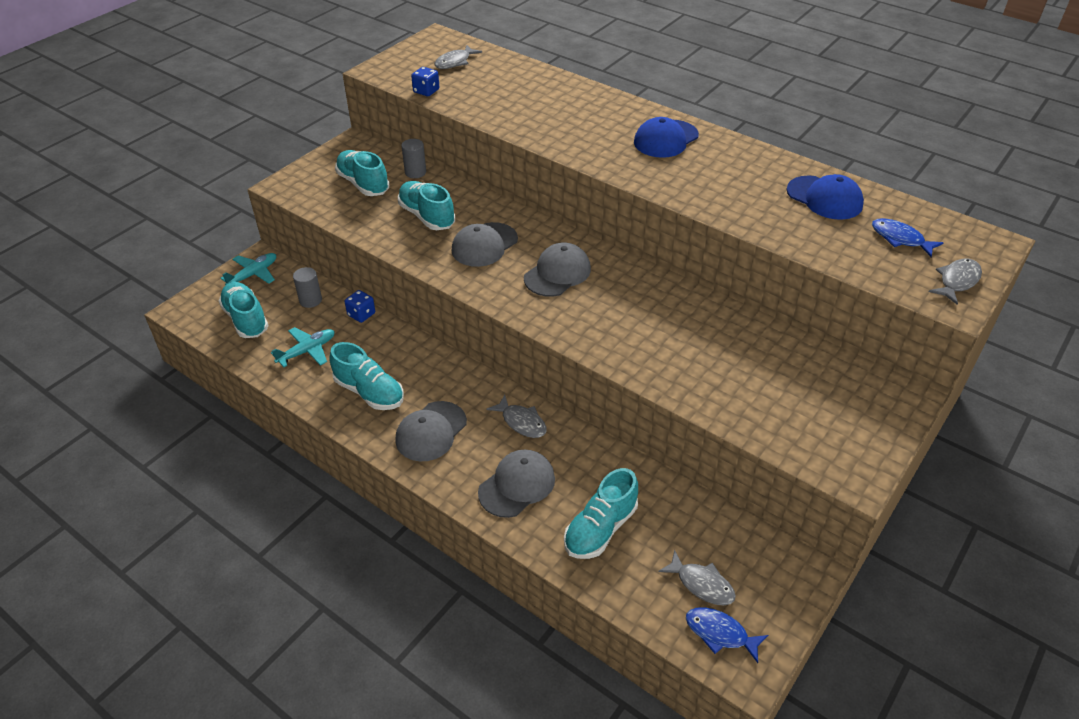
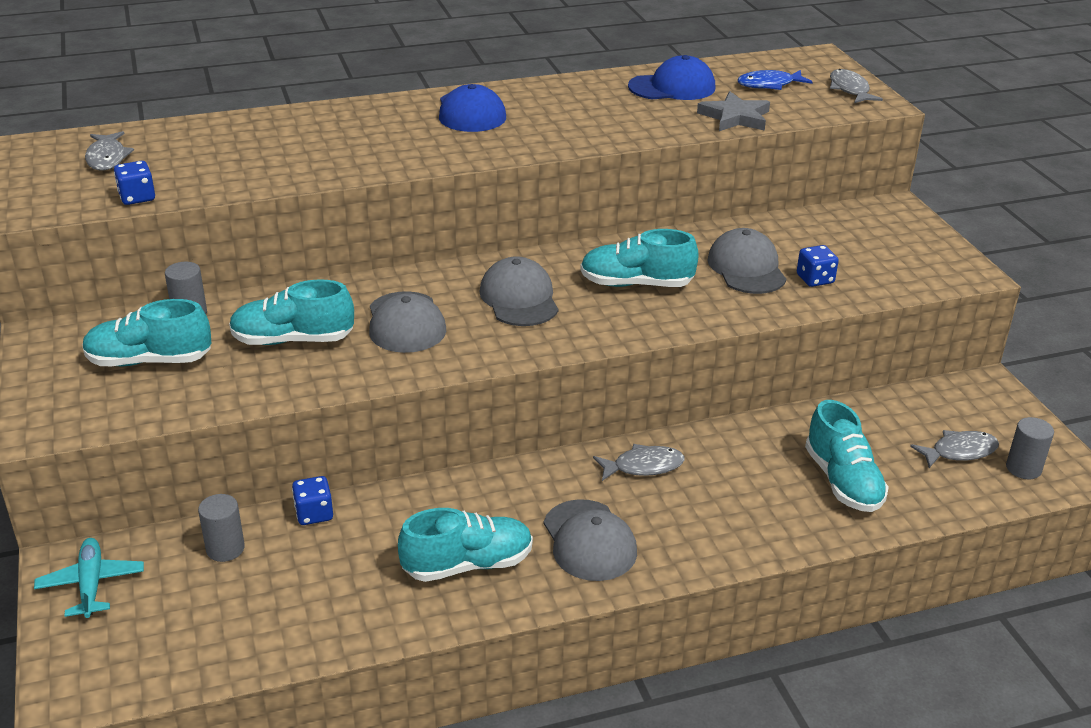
camera: 55 degrees left, 10 degrees down
(246, 319) = (182, 628): turquoise shoe -> turquoise shoe (636, 284)
(307, 351) = (325, 591): turquoise plane -> none
(517, 485) = (734, 511): grey cap -> grey cap (746, 268)
(720, 633) = (1023, 468): blue fish -> grey cylinder
(739, 395) = (815, 279): none -> blue dice
(819, 244) = (735, 117): none -> grey star

